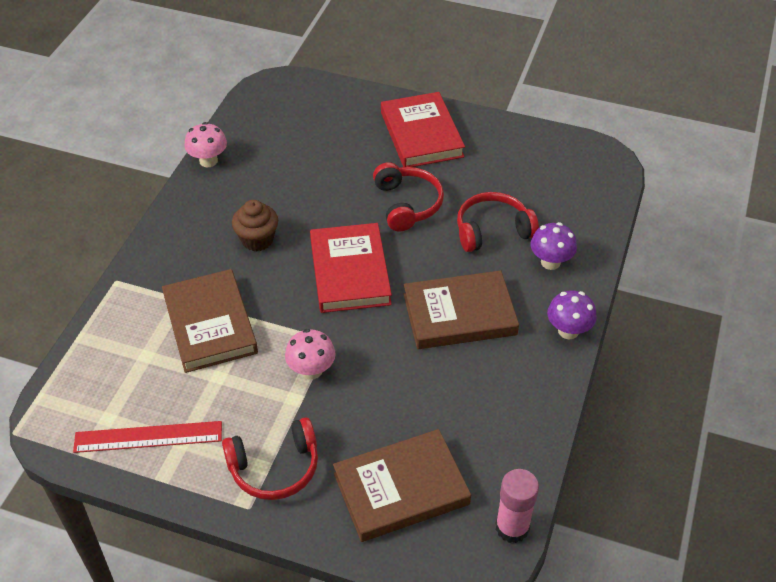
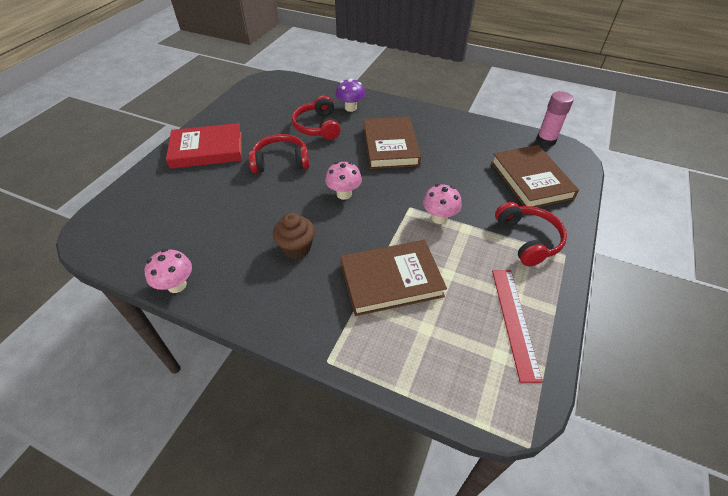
camera: 85 degrees left, 0 degrees up
(350, 272) = (344, 194): red book -> pink mushroom
(568, 331) = (406, 108): purple mushroom -> none

